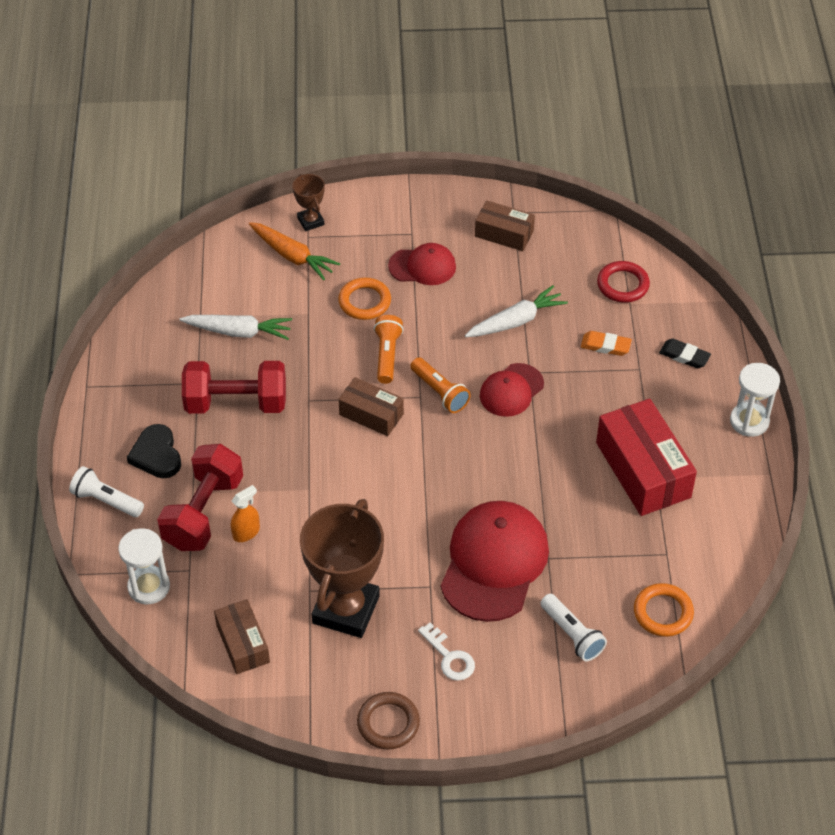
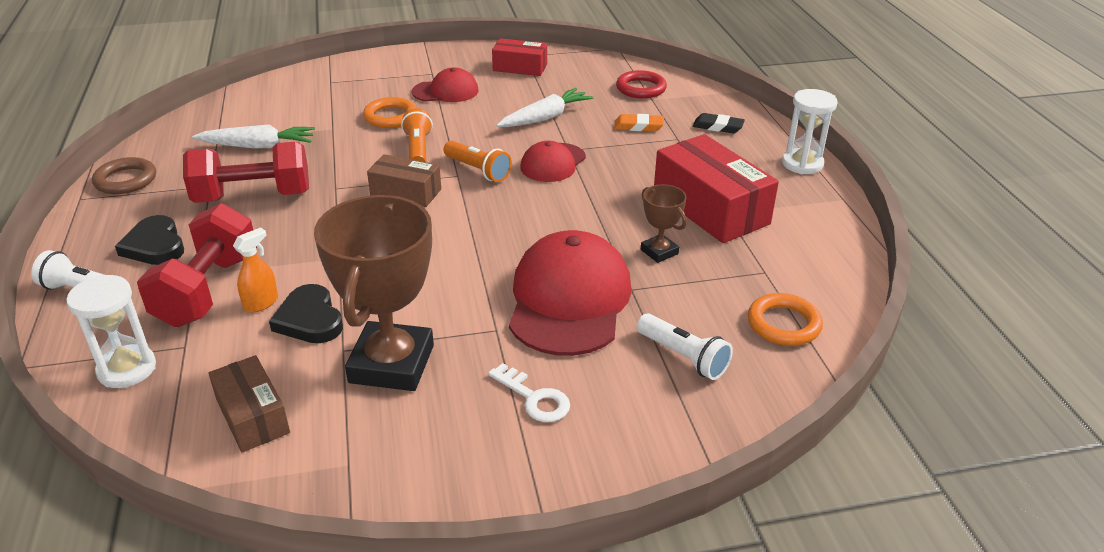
camera: 10 degrees left, 15 degrees down
(284, 555) = (310, 319): none -> black heart
(292, 256) = (315, 94): orange carrot -> none
(310, 221) = (333, 73): brown trophy -> brown trophy (659, 252)
(388, 723) = (463, 485): brown ring -> brown ring (126, 180)
(504, 234) = (520, 67): brown box -> red box

